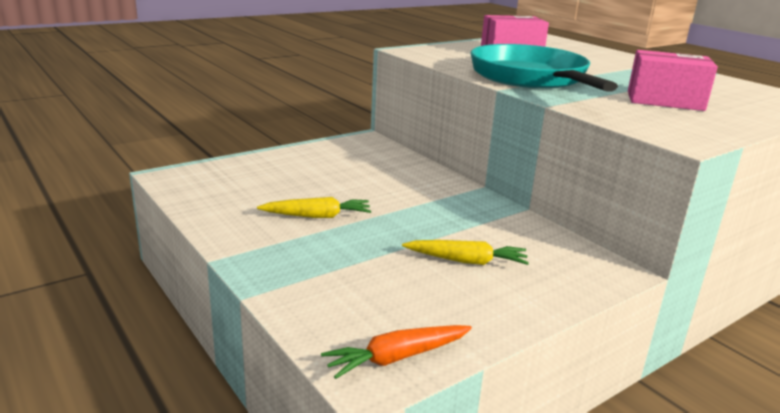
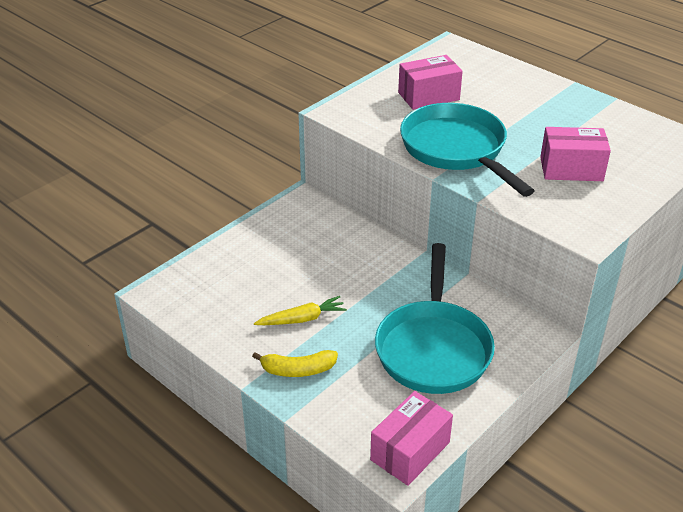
camera: 10 degrees left, 15 degrees up
(287, 255) = (298, 370): none -> yellow banana
(397, 358) = (410, 451): orange carrot -> pink box
(467, 261) = (433, 347): yellow carrot -> turquoise pan

